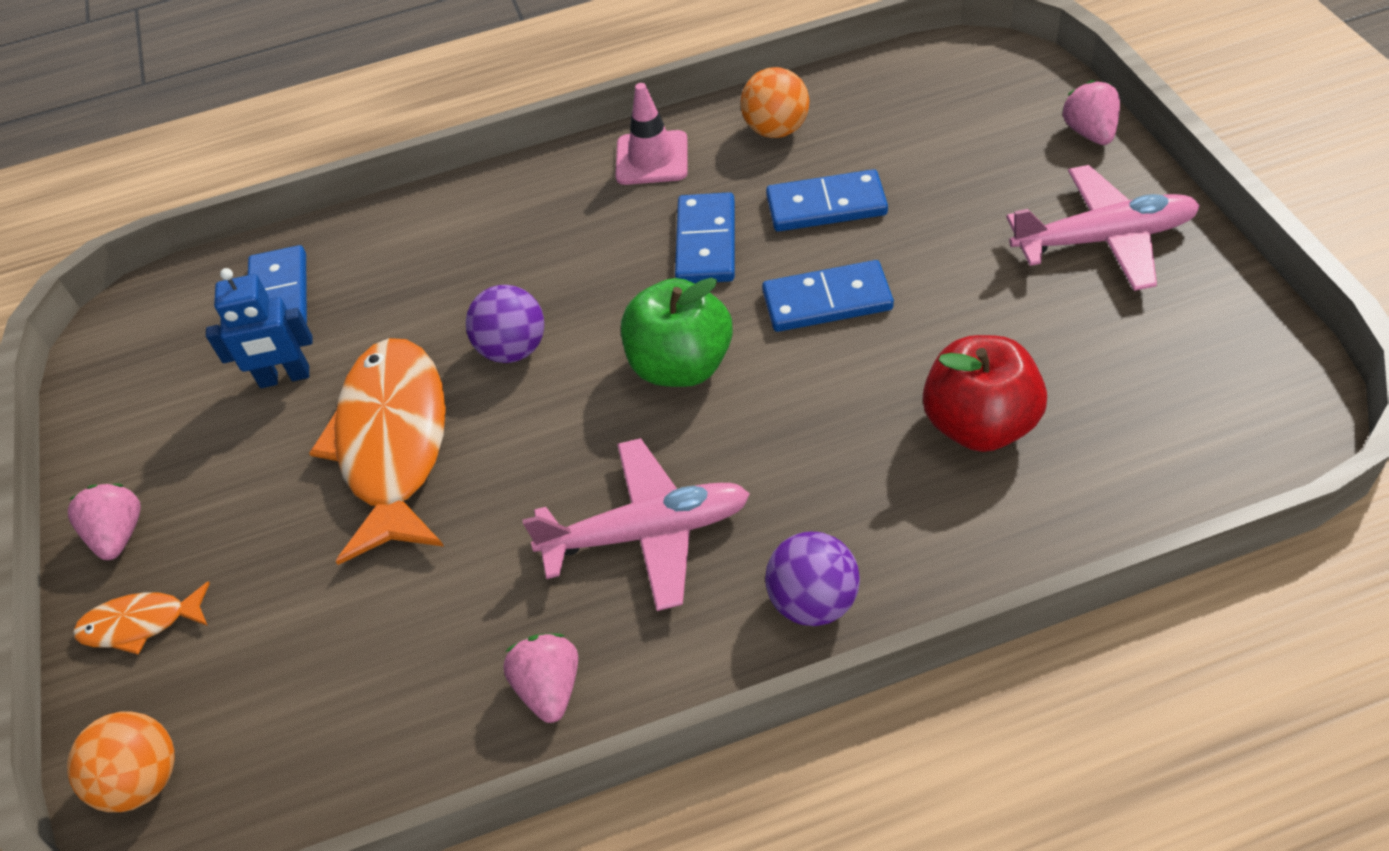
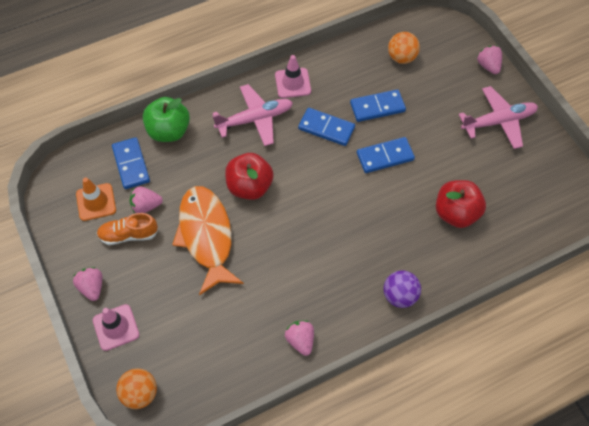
camera: 15 degrees left, 10 degrees up
(140, 623) = (116, 327): orange fish -> pink traffic cone
(186, 365) = (96, 202): none -> orange traffic cone
(230, 432) = (128, 235): none -> orange shoe
(285, 377) = (146, 206): blue robot -> pink strawberry
(513, 349) = (249, 186): purple ball -> red apple
(647, 532) = (327, 270): pink plane -> pink plane (255, 119)
(681, 365) = (326, 191): green apple -> green apple (169, 131)
(705, 242) = (326, 128): blue domino -> blue domino turned 60 degrees counterclockwise
(776, 130) = (348, 66): orange ball -> orange ball (401, 57)

